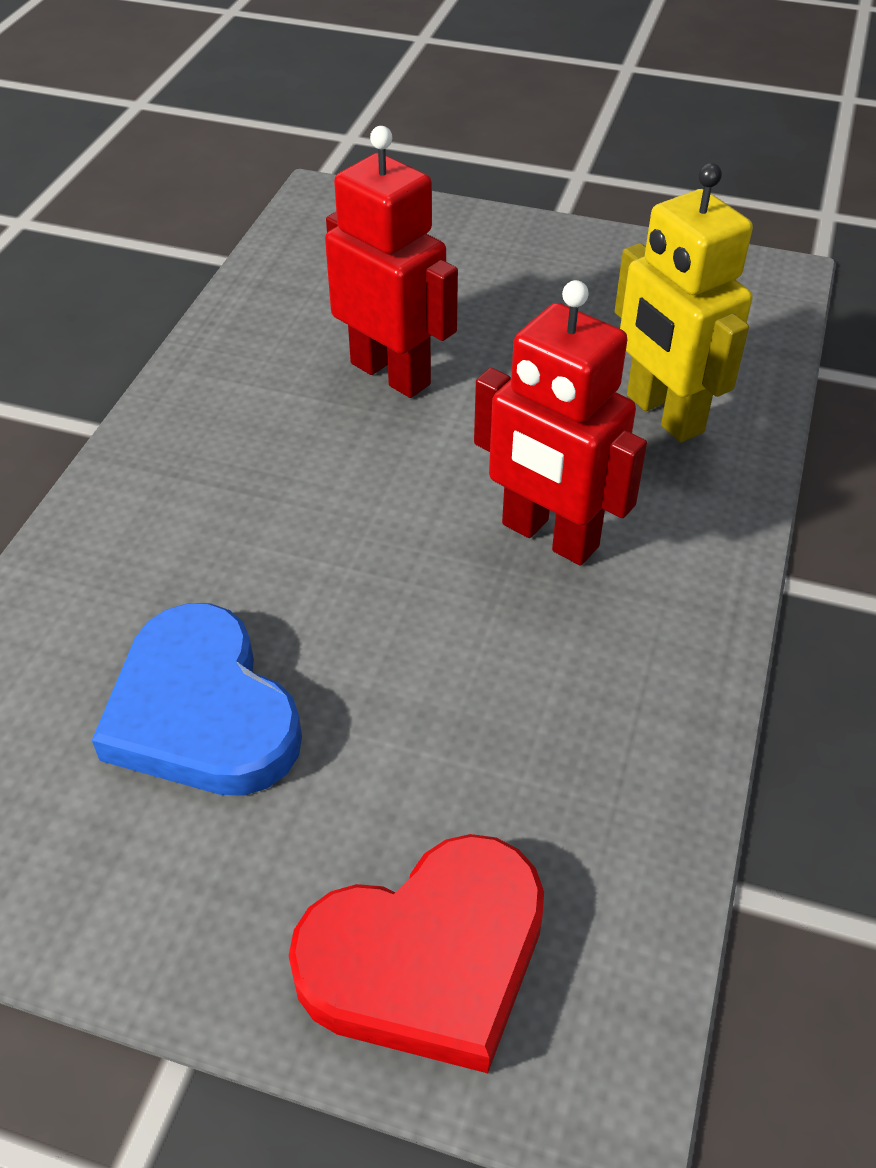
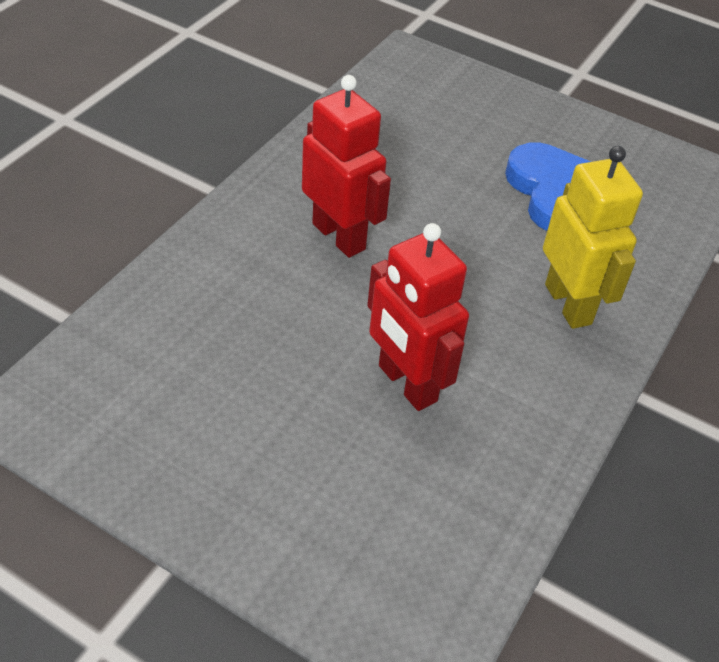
camera: 170 degrees left, 0 degrees up
(427, 957) = (462, 94): red heart -> none
(663, 414) = (216, 300): yellow robot -> yellow robot (568, 304)

